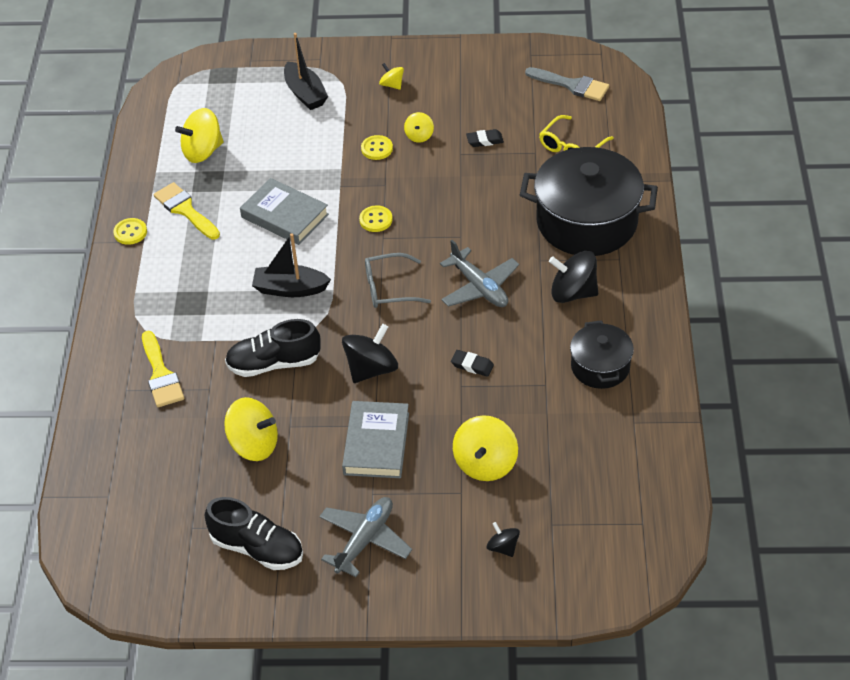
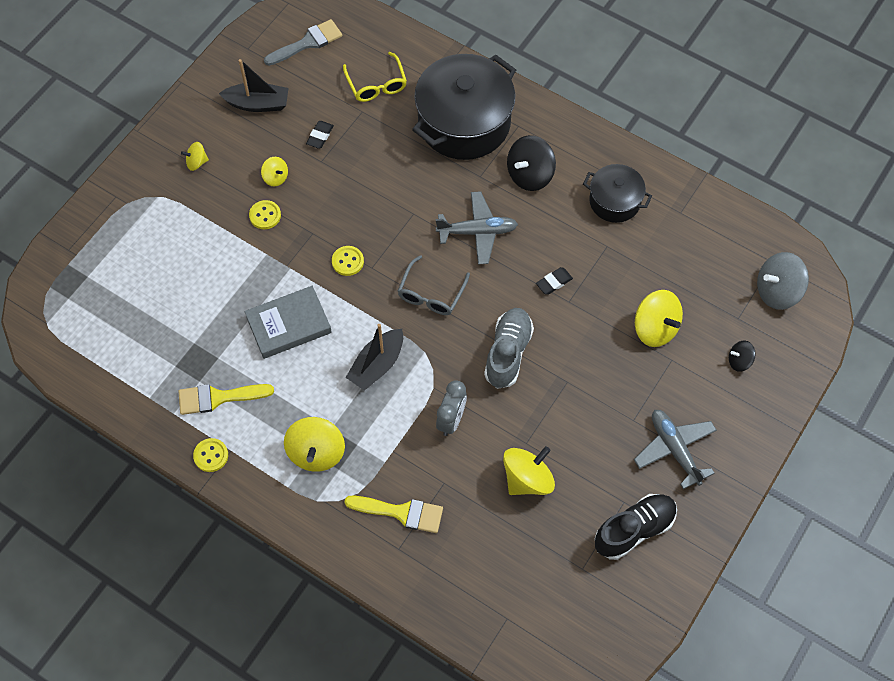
camera: 60 degrees left, 15 degrees up
(202, 151) = (155, 347): yellow spinning top -> yellow spinning top (316, 452)
(274, 363) = (451, 420): black shoe -> grey clock
(305, 93) = (150, 231): black boat -> black boat (258, 104)
(371, 369) = (508, 353): black spinning top -> grey shoe
(376, 443) = (586, 390): grey book -> none
(610, 542) = (777, 291): none -> grey spinning top

